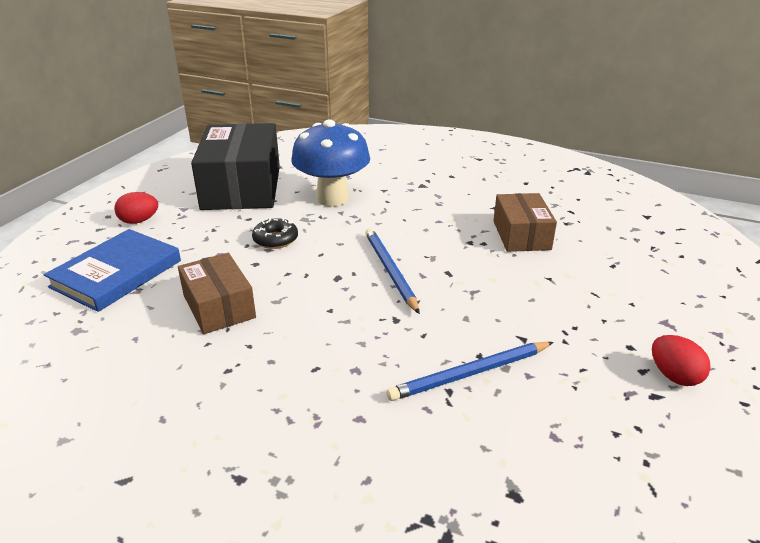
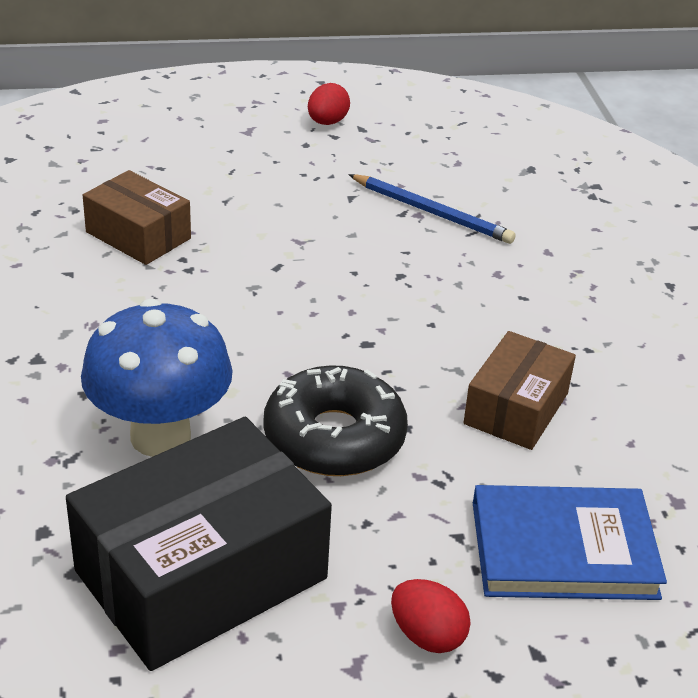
camera: 125 degrees left, 5 degrees up
(275, 239) = (334, 437): black donut -> black donut, size x1.87
(390, 271) = (315, 308): blue pencil -> none
(521, 235) = (138, 235): brown box -> brown box turned 75 degrees clockwise

